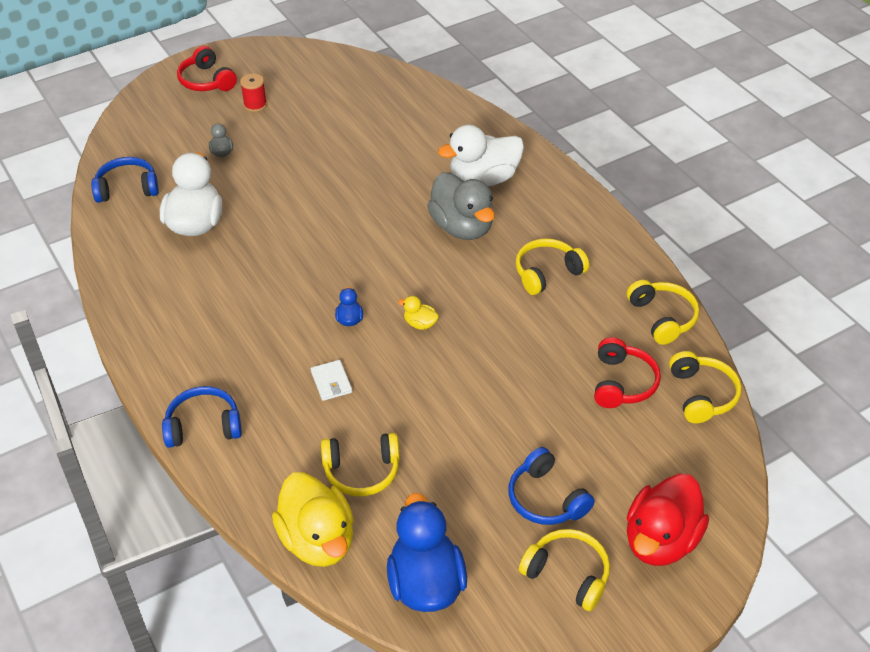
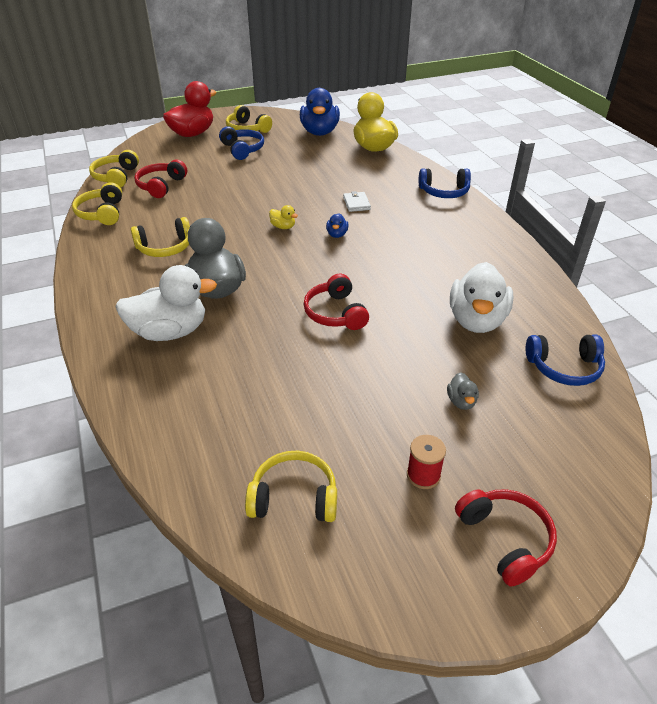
camera: 170 degrees left, 5 degrees down
(334, 215) = (335, 313): none -> red headphones
(362, 471) = (344, 167): yellow headphones -> yellow headphones (294, 497)

